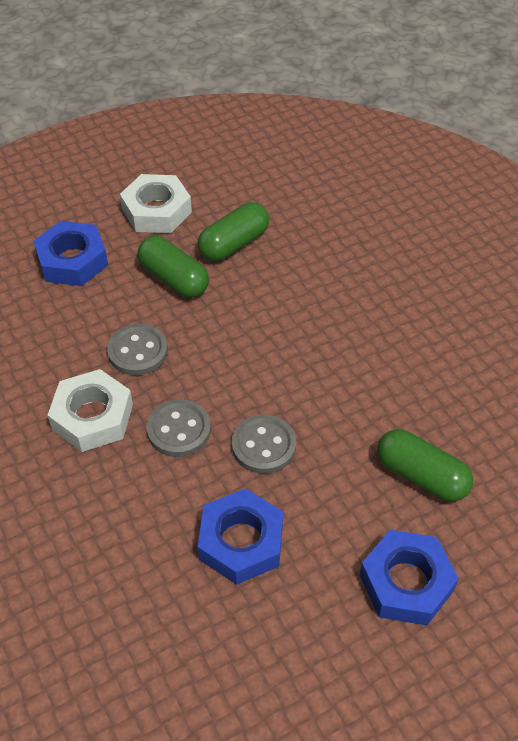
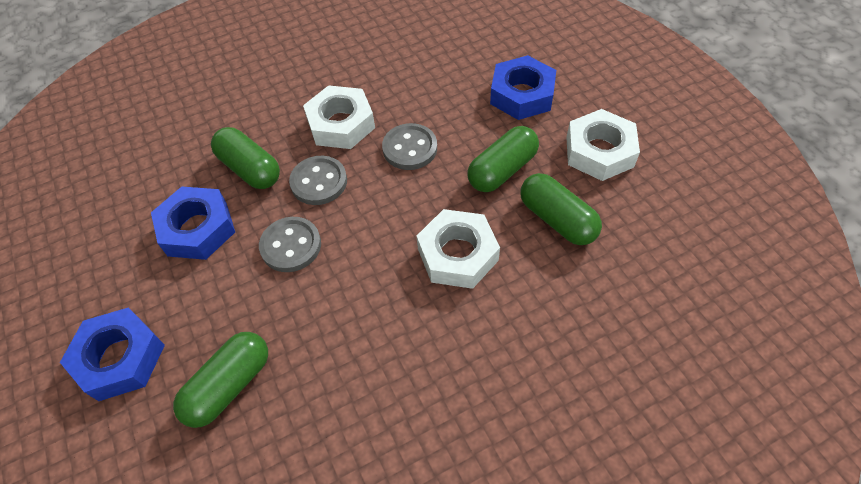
camera: 95 degrees right, 5 degrees up
(154, 502) = (250, 169): none -> green capsule
(272, 311) = (458, 254): none -> white nut

